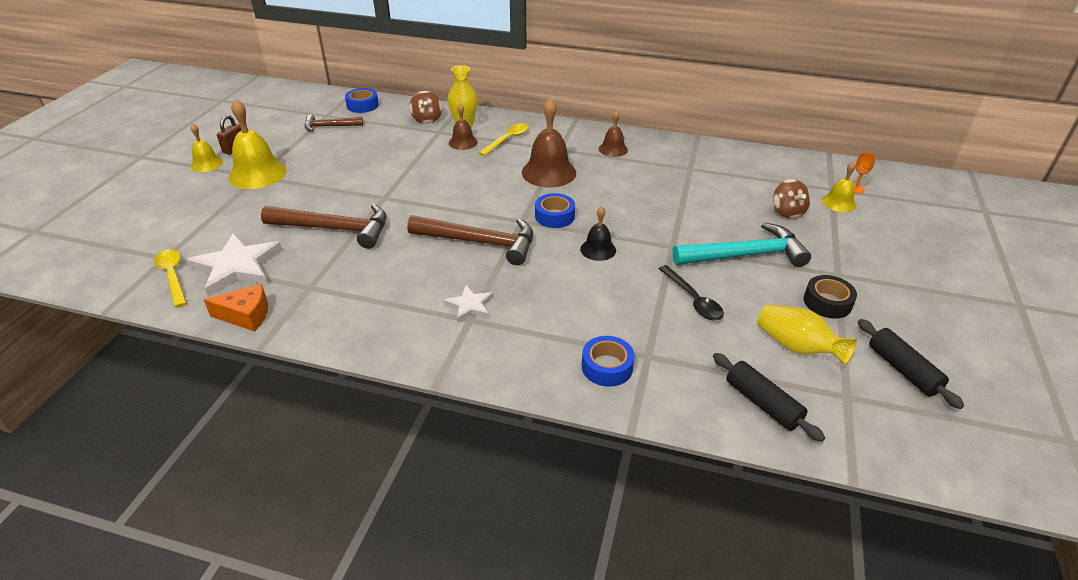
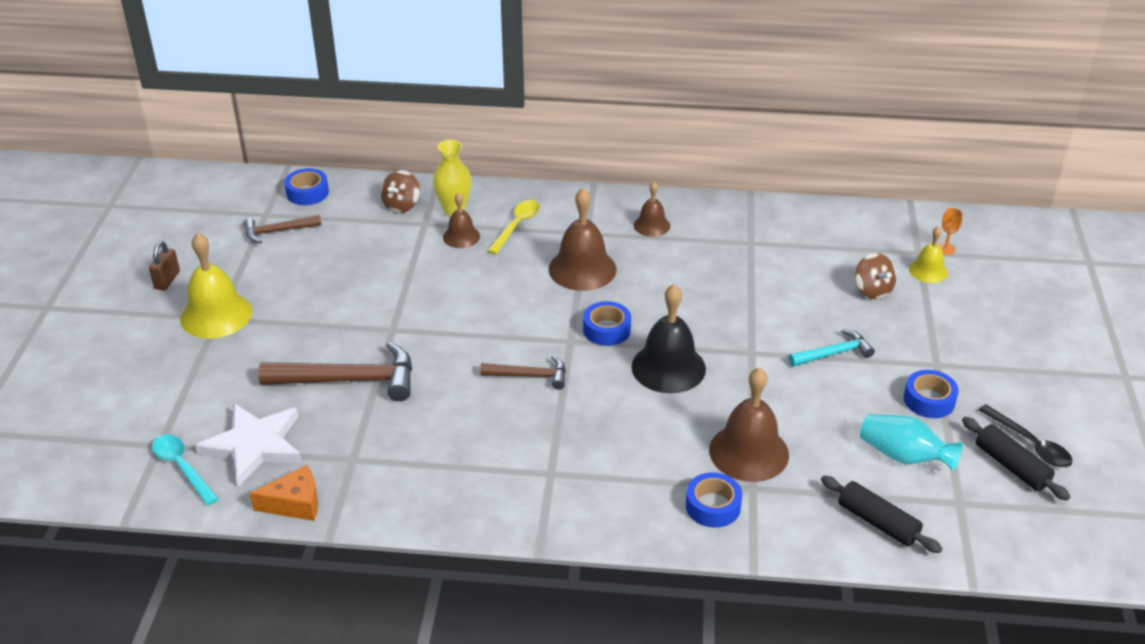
camera: 10 degrees left, 0 degrees up
(173, 276) = (182, 467): yellow spoon -> turquoise spoon
(206, 164) = (141, 308): yellow bell -> none
(427, 119) = (401, 205): brown spinning top -> brown spinning top turned 45 degrees clockwise
(469, 306) = (544, 457): white star -> none
(480, 242) = (529, 376): brown hammer -> brown hammer, size x0.57
(598, 249) = (668, 367): black bell -> black bell, size x1.78
(651, 325) = (749, 452): none -> brown bell
(693, 300) = (787, 416): black spoon -> black spoon (1030, 444)
(745, 255) = (833, 353): turquoise hammer -> turquoise hammer, size x0.57
(797, 347) = (903, 456): yellow vase -> turquoise vase
(827, 302) = (929, 400): black tape -> blue tape

